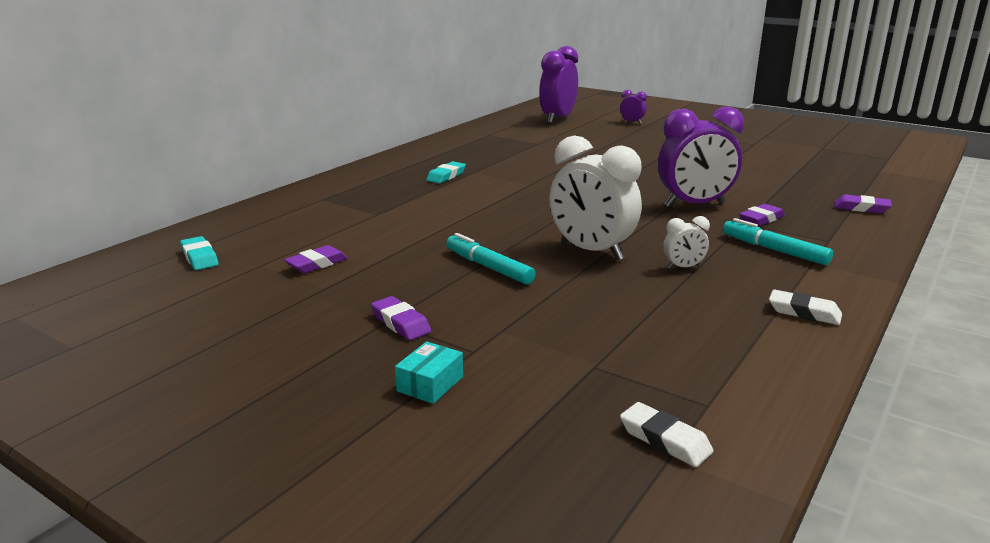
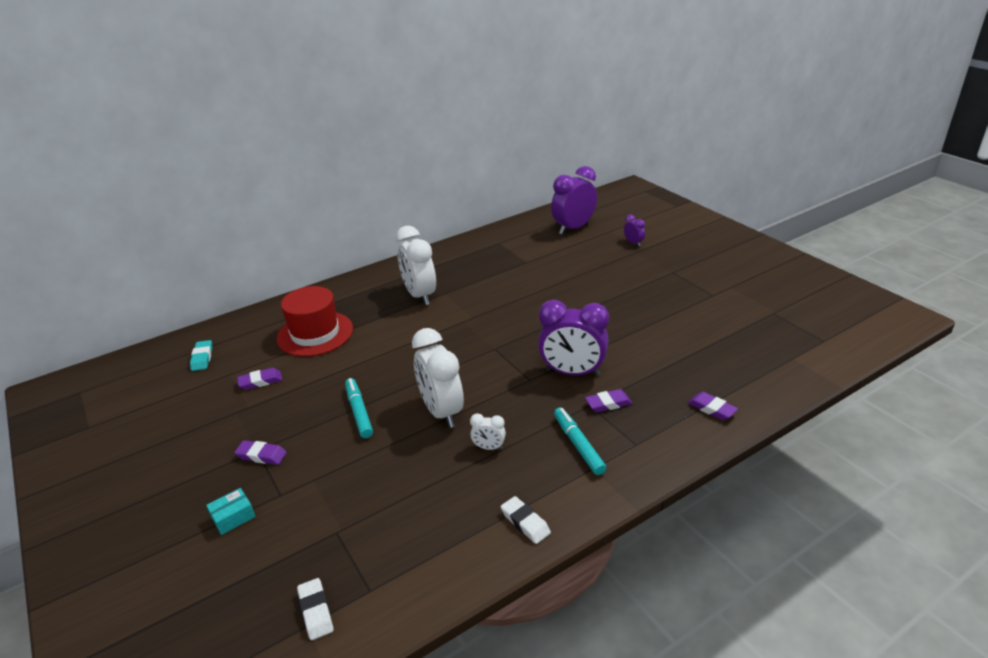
camera: 25 degrees right, 10 degrees up
(346, 218) = (315, 333): none -> red hat
(400, 323) = (261, 455): purple eraser -> purple eraser turned 60 degrees counterclockwise
(446, 176) = (420, 295): turquoise eraser -> white clock

